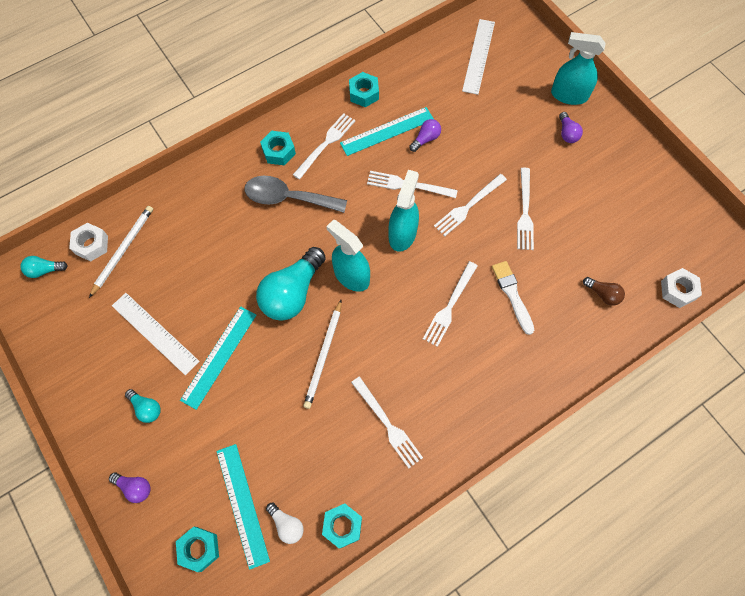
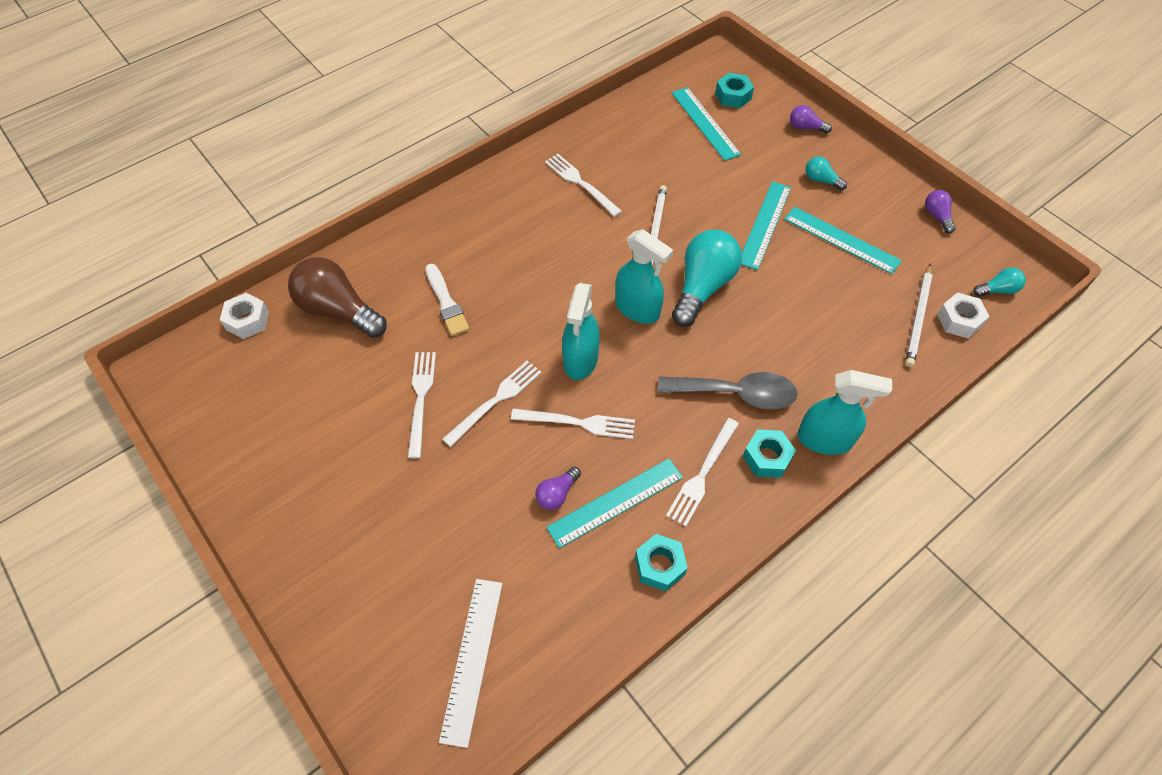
camera: 175 degrees right, 10 degrees down
(155, 333) = (841, 240): white ruler -> turquoise ruler
(286, 524) = (662, 114): white light bulb -> none
(342, 526) = (613, 116): turquoise nut -> none
(449, 306) = (520, 286): white fork -> none
(567, 133) = (343, 520): purple light bulb -> purple light bulb (937, 216)
(568, 95) = (328, 590): turquoise spray bottle -> turquoise spray bottle (825, 440)
(603, 294) = (339, 310): brown light bulb -> brown light bulb, size x2.13

